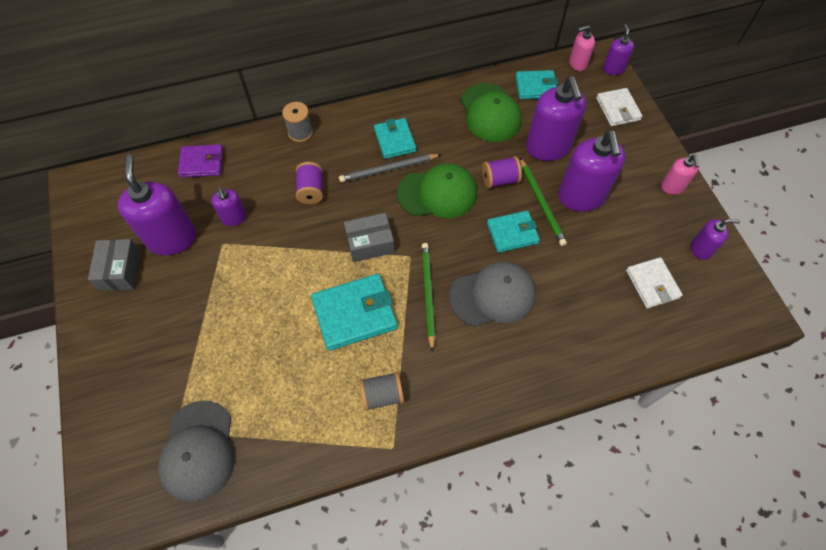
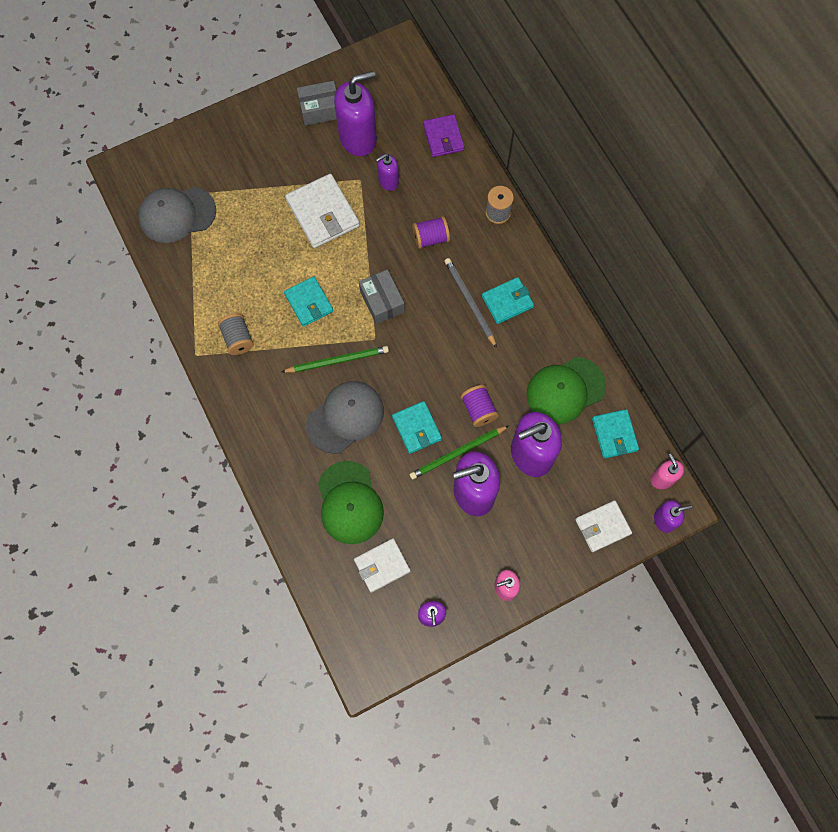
camera: 80 degrees right, 10 degrees up
(251, 285) = (323, 213): none -> white wallet
(354, 313) = (309, 303): turquoise wallet -> turquoise wallet, size x0.64
(437, 193) = (450, 352): green cap -> green cap (349, 503)
(493, 295) = (345, 417): grey cap -> grey cap turned 105 degrees counterclockwise

